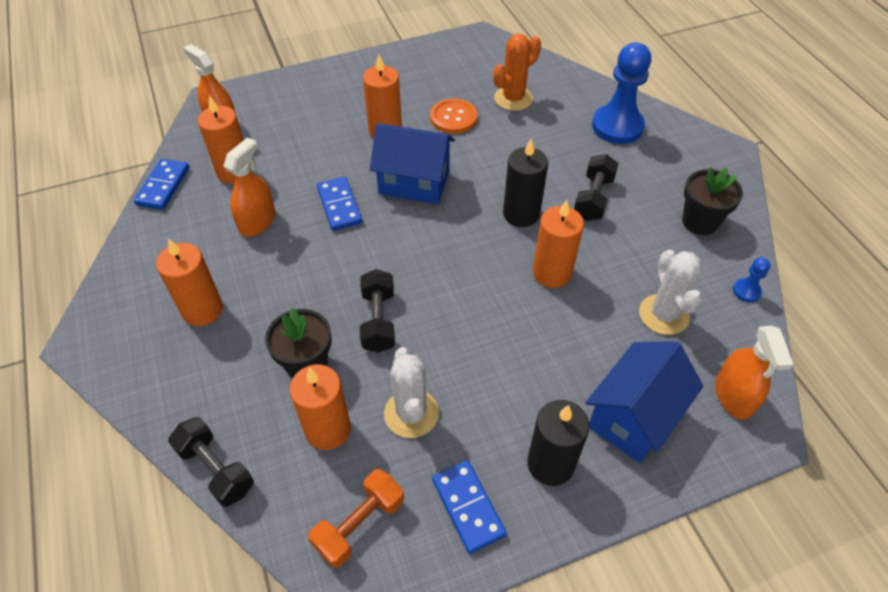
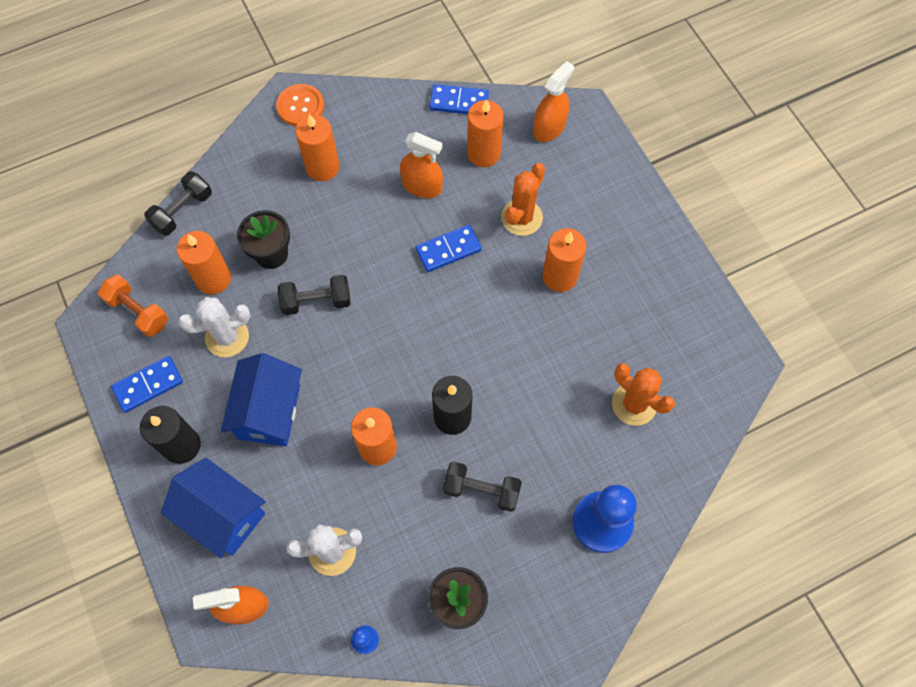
camera: 85 degrees right, 15 degrees up
(317, 150) = (521, 217): none -> orange cactus
(414, 183) = (486, 312): blue house -> blue house (269, 412)
(453, 117) = (591, 342): orange button -> orange button (300, 106)

